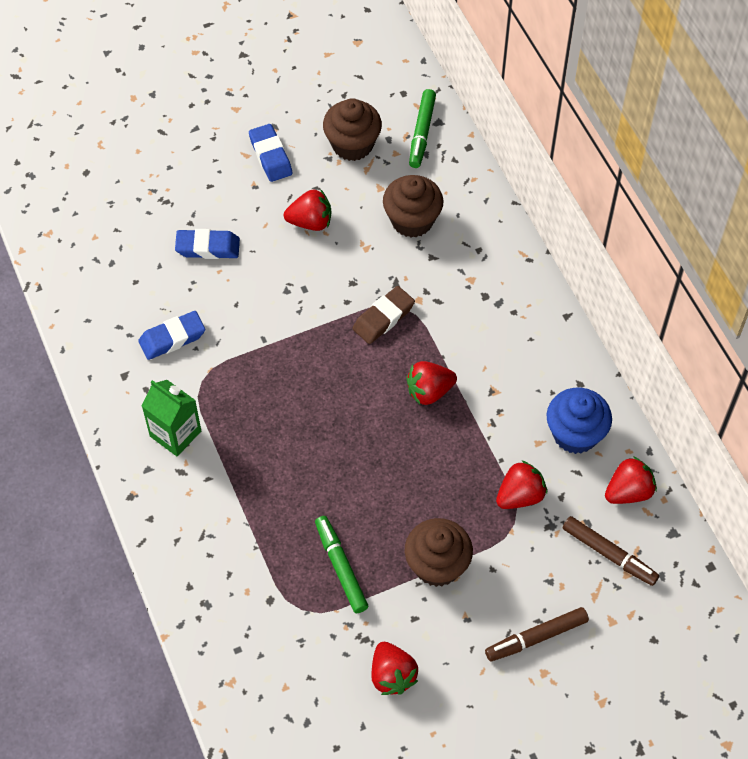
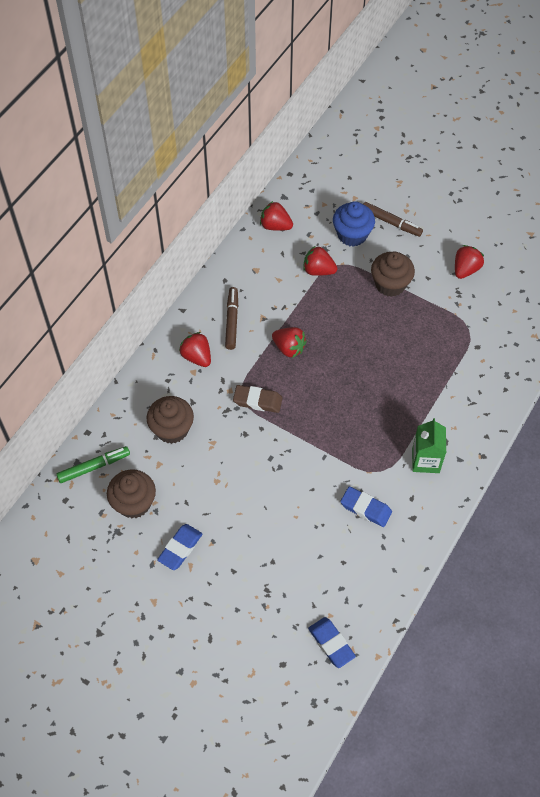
camera: 125 degrees left, 0 degrees up
(208, 247) = (283, 536): blue eraser -> blue eraser (331, 643)
(310, 222) = (217, 487): red strawberry -> red strawberry (197, 357)
(341, 567) = (430, 326): green marker -> none
(575, 434) = (259, 266): blue cupcake -> blue cupcake (352, 235)
(609, 554) = (319, 216): brown marker -> brown marker (232, 321)

